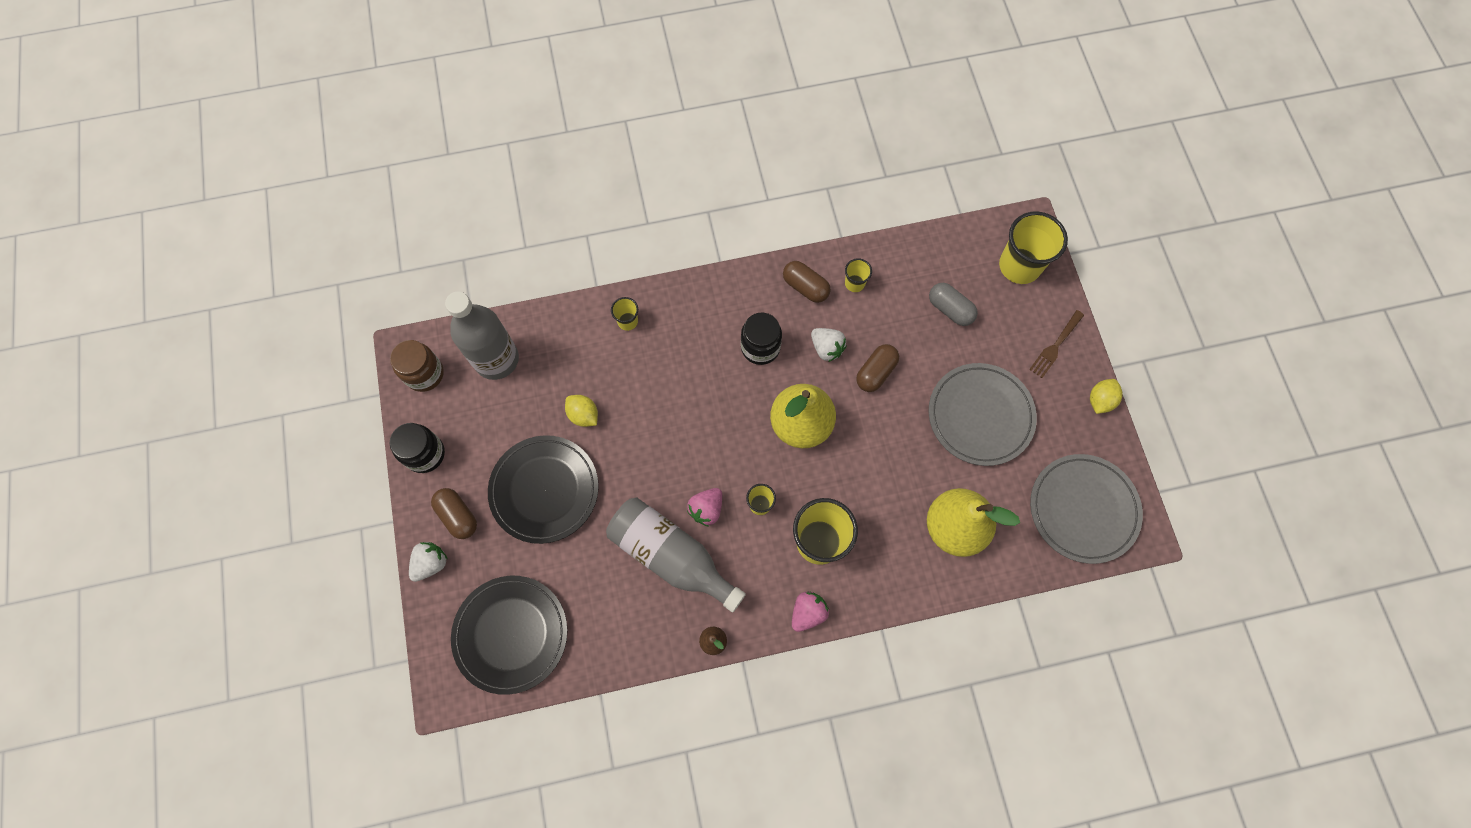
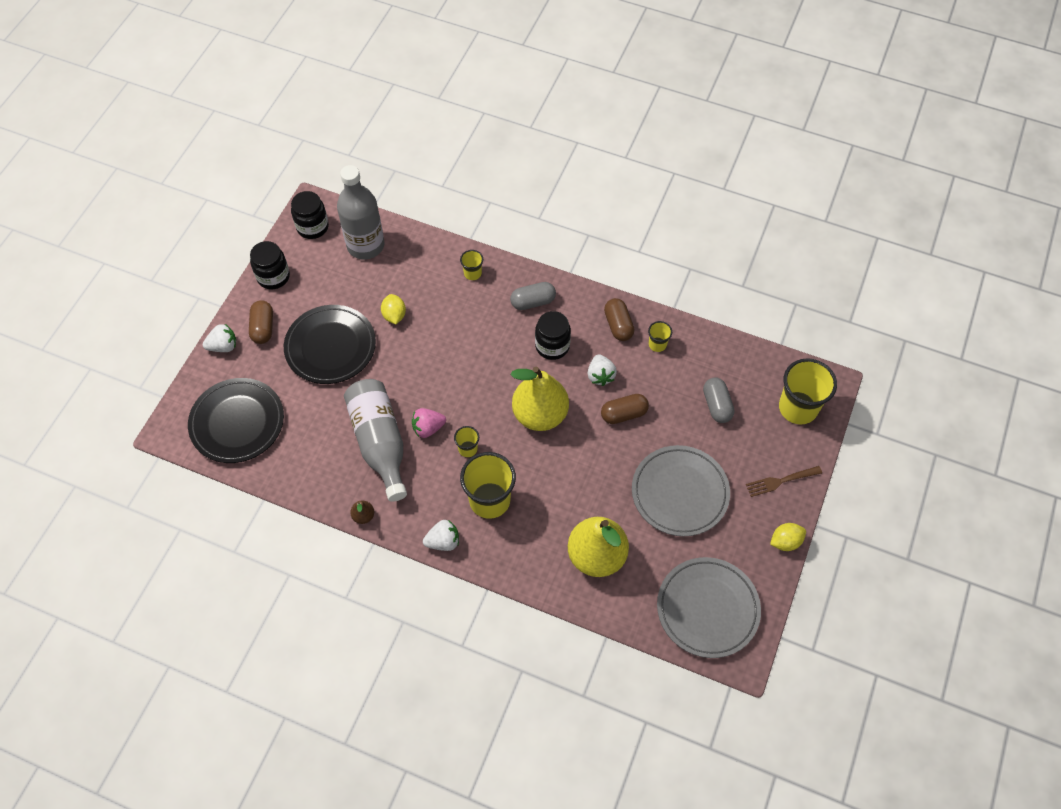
camera: 35 degrees right, 10 degrees down
(424, 374) = (312, 227): brown jar -> black jar
(708, 314) = (533, 302): none -> grey capsule
(807, 612) = (443, 541): pink strawberry -> white strawberry

